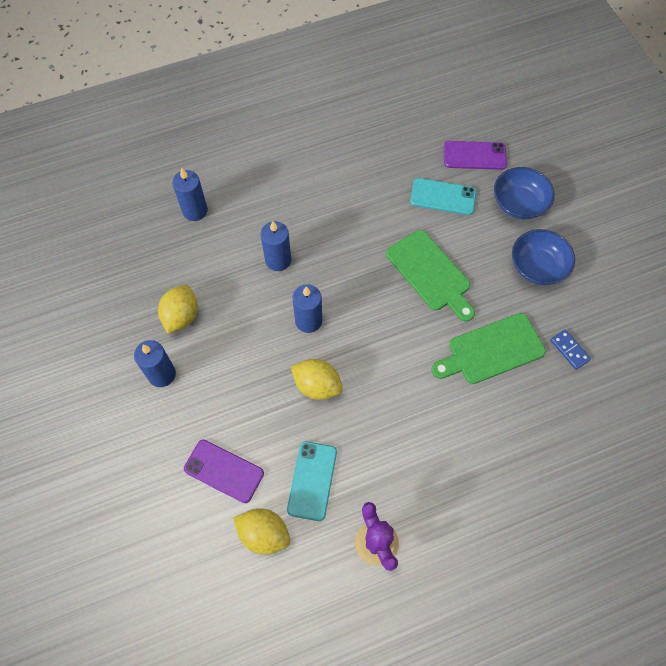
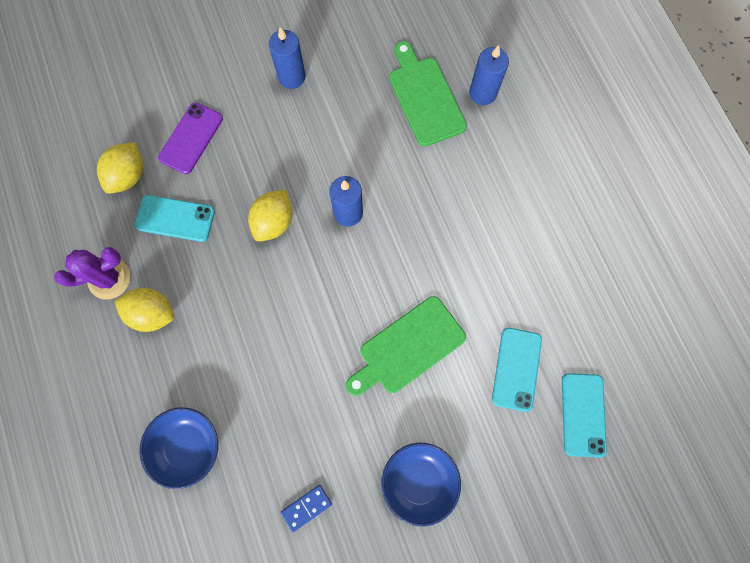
camera: 90 degrees right, 10 degrees up
(181, 316) = (354, 89): yellow lemon -> yellow lemon (152, 313)
(278, 260) = (422, 180): blue candle -> none
(474, 155) = (583, 414): purple phone -> turquoise phone
(491, 350) = (309, 412): green cutting board -> green cutting board (425, 97)
(519, 204) = (511, 467): blue bowl -> blue bowl (187, 446)

